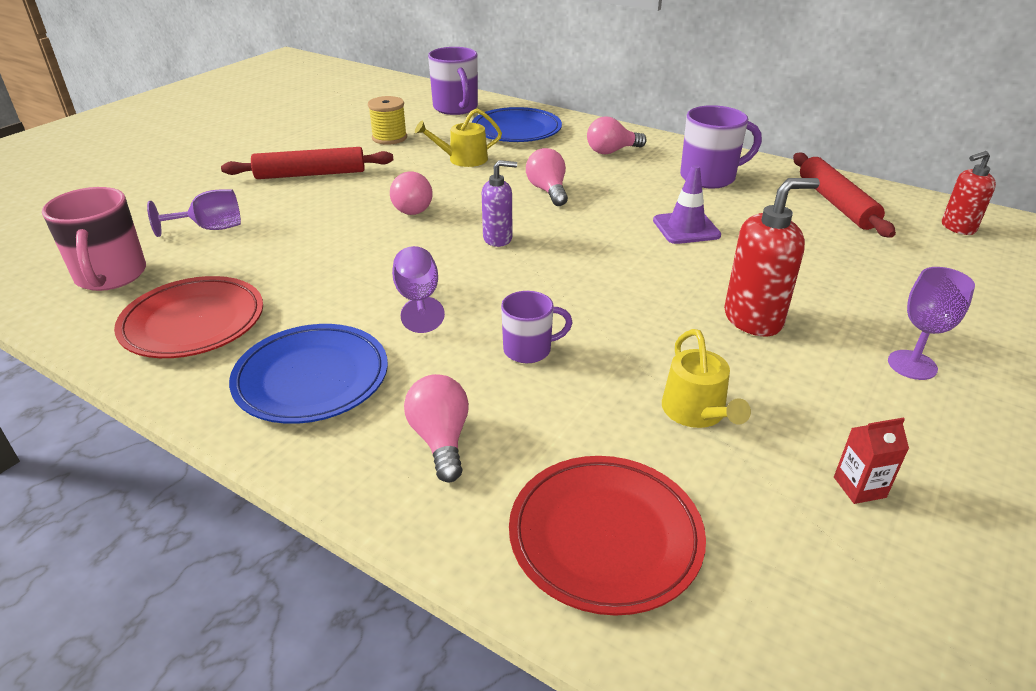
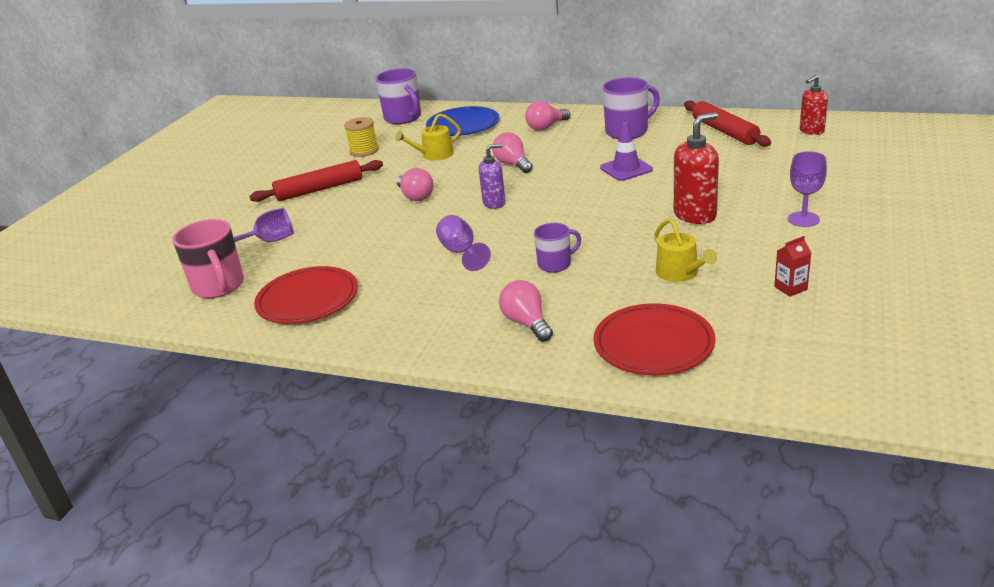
camera: 10 degrees left, 5 degrees down
(311, 378) = (418, 312): blue plate -> none

